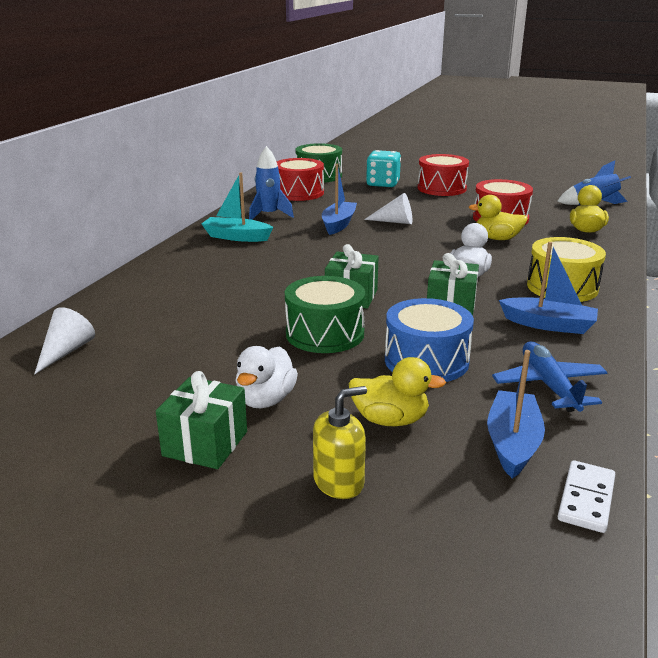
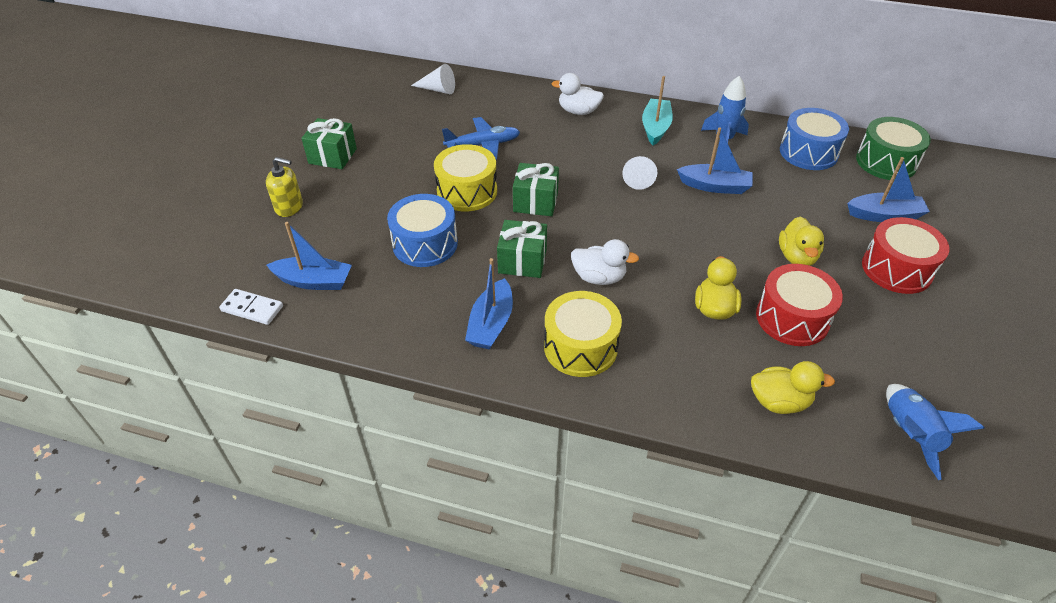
camera: 85 degrees right, 20 degrees up
(265, 400) = (376, 173): white duck -> white duck (578, 111)
(299, 193) = (808, 152): red drum -> blue drum
(325, 333) = (467, 191): green drum -> yellow drum
(339, 482) = (289, 207): yellow soap dispenser -> yellow soap dispenser turned 45 degrees counterclockwise
(383, 184) = (884, 215): turquoise dice -> blue boat
(390, 420) = (348, 226): yellow duck -> yellow duck (796, 257)
(394, 222) = (740, 226): white cone -> white cone (638, 177)
(548, 385) = (385, 309): blue plane -> blue plane (483, 145)

